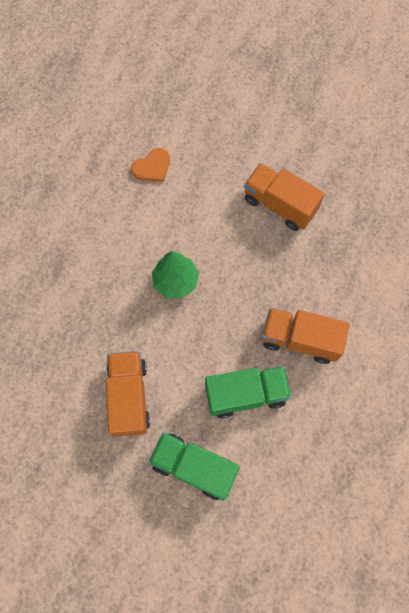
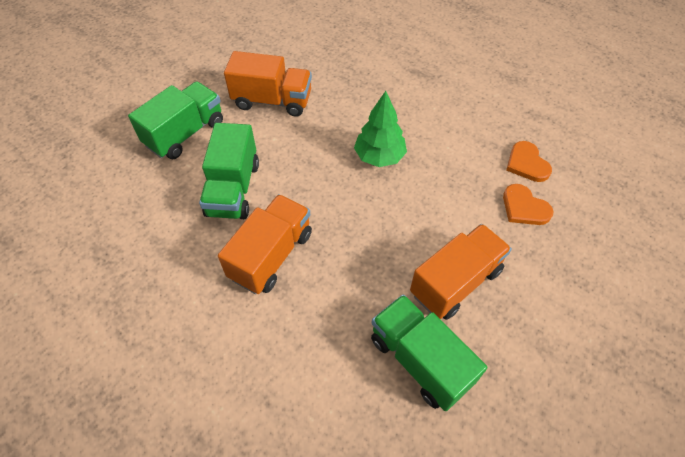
camera: 105 degrees right, 15 degrees down
(198, 166) = (524, 207): none -> orange heart
(346, 218) = (420, 360): none -> green truck

